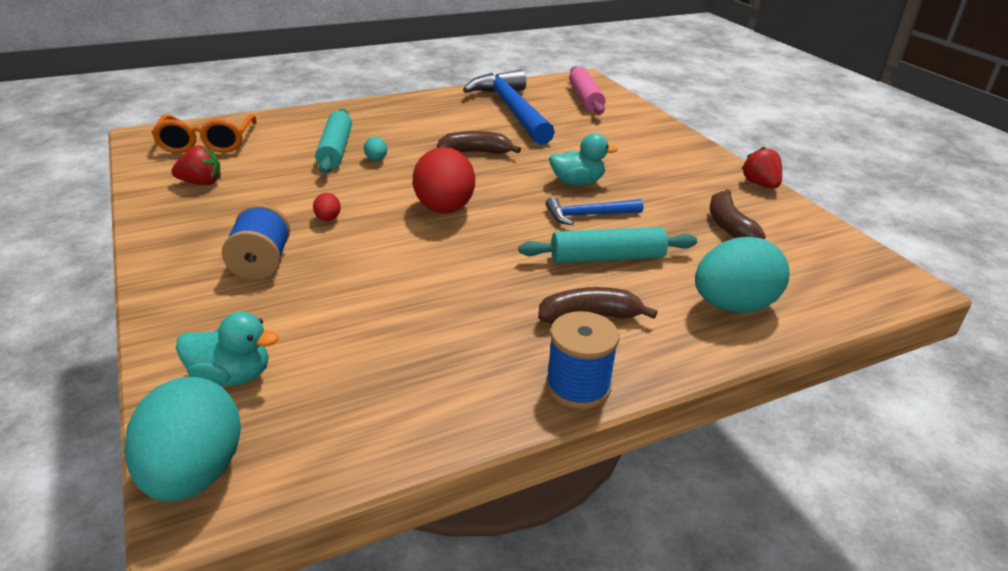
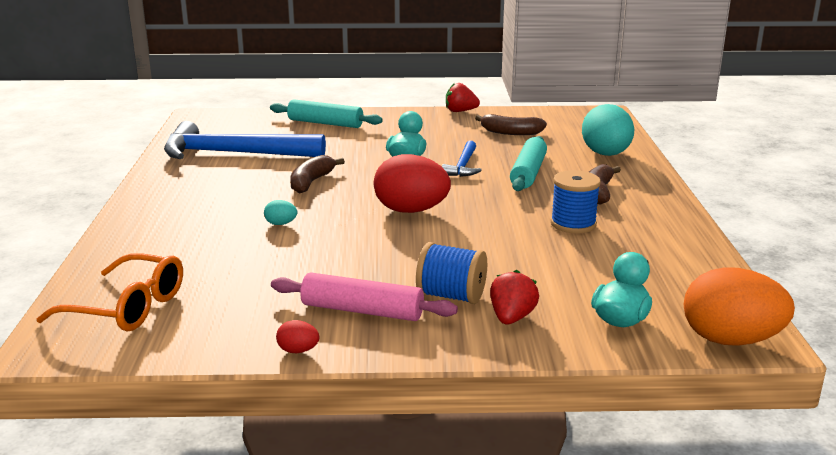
camera: 65 degrees left, 10 degrees down
(194, 473) = (730, 340): turquoise egg -> orange egg
(201, 183) = (243, 316): red strawberry -> red strawberry (511, 318)
(328, 219) = (388, 259): red egg -> red egg (298, 351)
(335, 150) = (234, 239): turquoise rolling pin -> turquoise rolling pin (325, 123)
(578, 386) = (672, 210): blue spool -> blue spool (573, 224)
(585, 98) = (245, 124): pink rolling pin -> pink rolling pin (362, 311)

